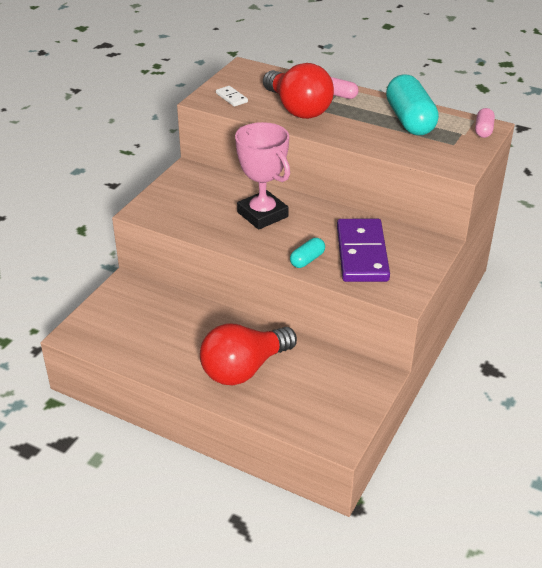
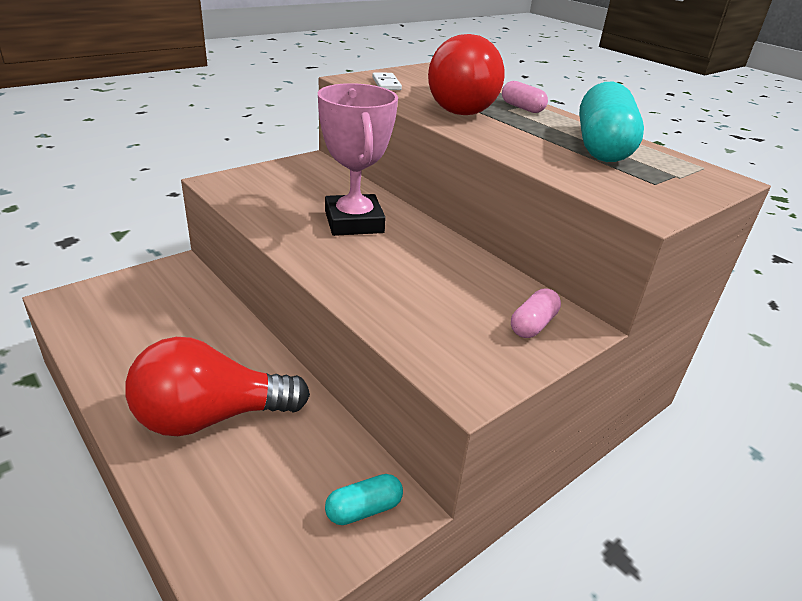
camera: 20 degrees right, 5 degrees down
(307, 260) = (363, 288): turquoise capsule -> turquoise capsule (364, 509)
(362, 253) = (449, 304): purple domino -> none
(483, 130) = (713, 180): pink capsule -> pink capsule (533, 325)

